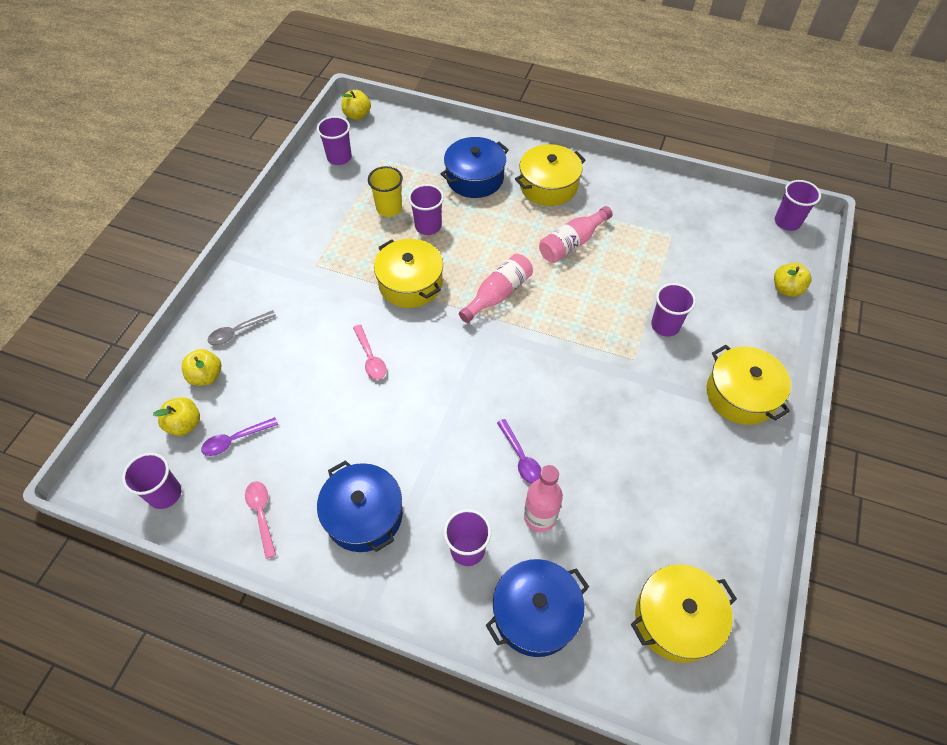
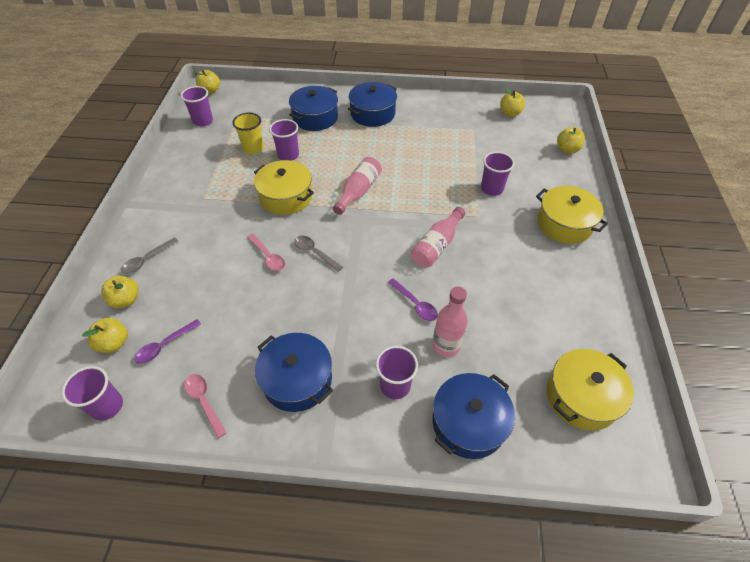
camera: 15 degrees left, 5 degrees down
(424, 365) = (314, 253): none -> grey spoon
(548, 186) = (372, 114): yellow pot -> blue pot
(572, 243) = (403, 147): pink bottle -> pink bottle (437, 245)
(729, 219) = (510, 113): none -> yellow apple
(787, 222) = (550, 108): purple cup -> none

